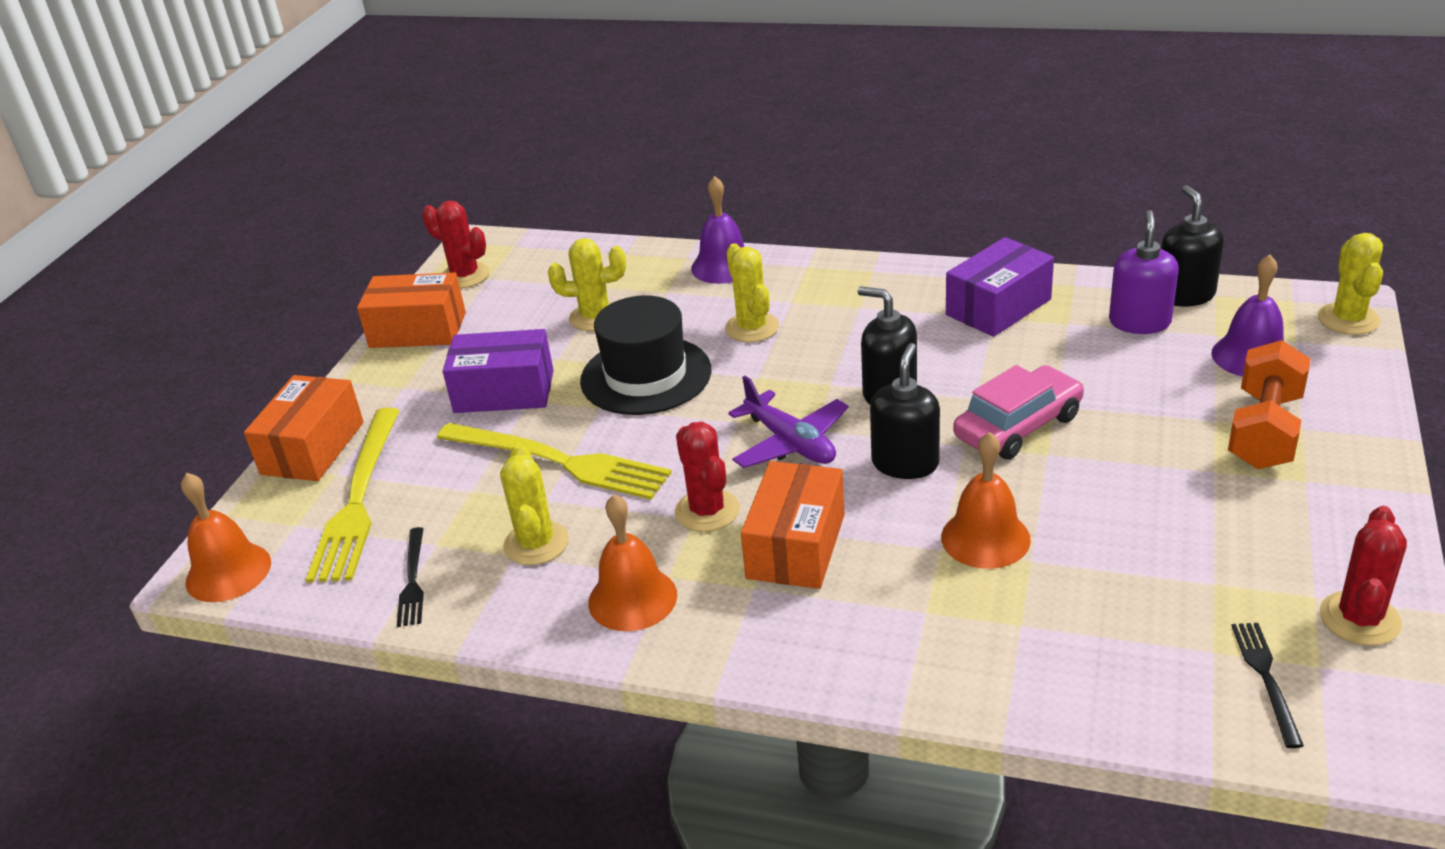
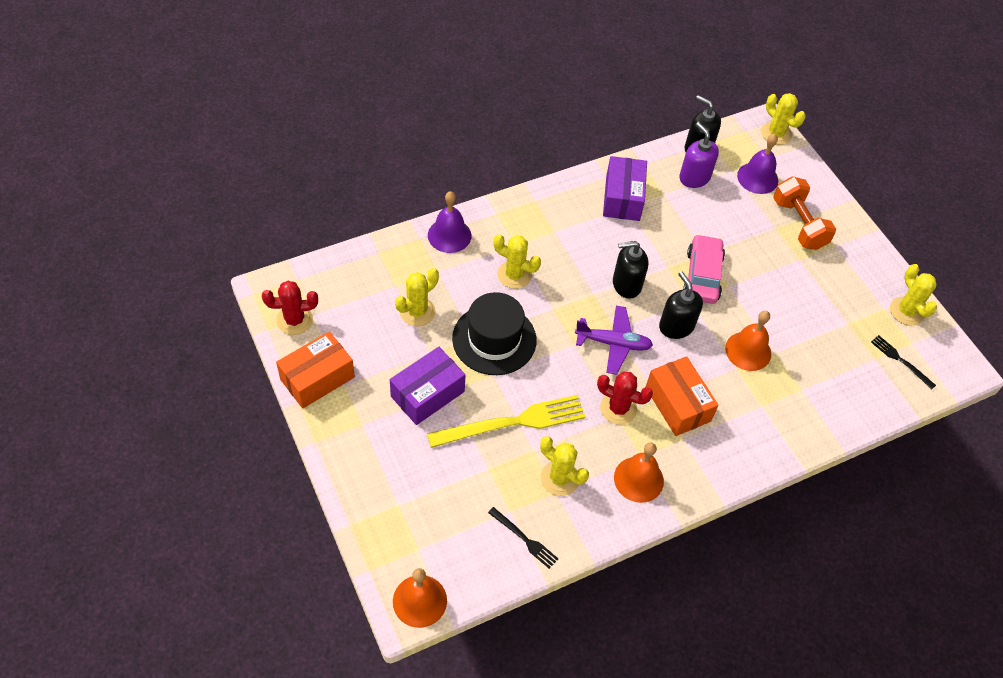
camera: 50 degrees left, 20 degrees up
(313, 448) = (362, 497): orange box -> none
(358, 499) = (433, 512): yellow fork -> none
(1359, 619) = (906, 311): red cactus -> yellow cactus

